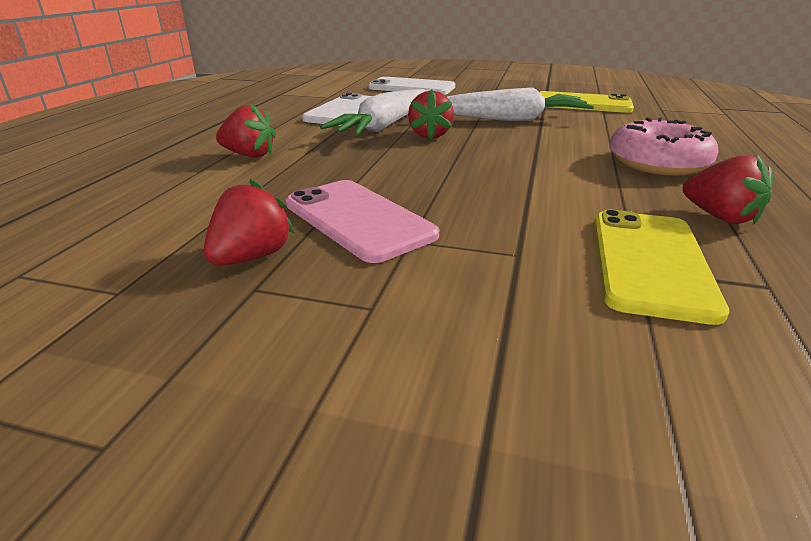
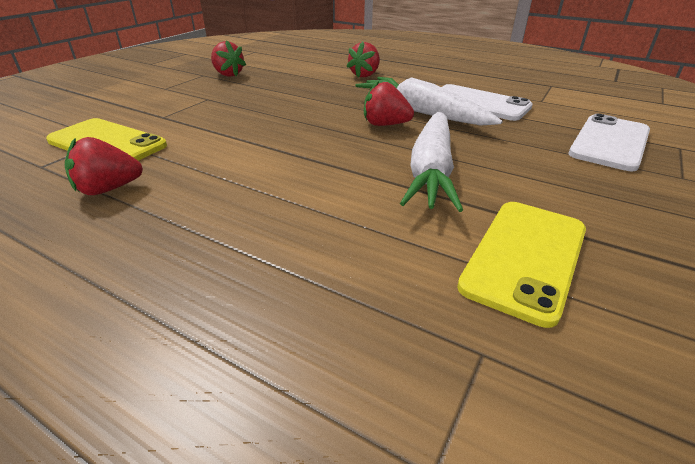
camera: 105 degrees right, 5 degrees up
(358, 219) = (242, 91): pink phone -> none
(657, 163) = (228, 211): pink donut -> none

